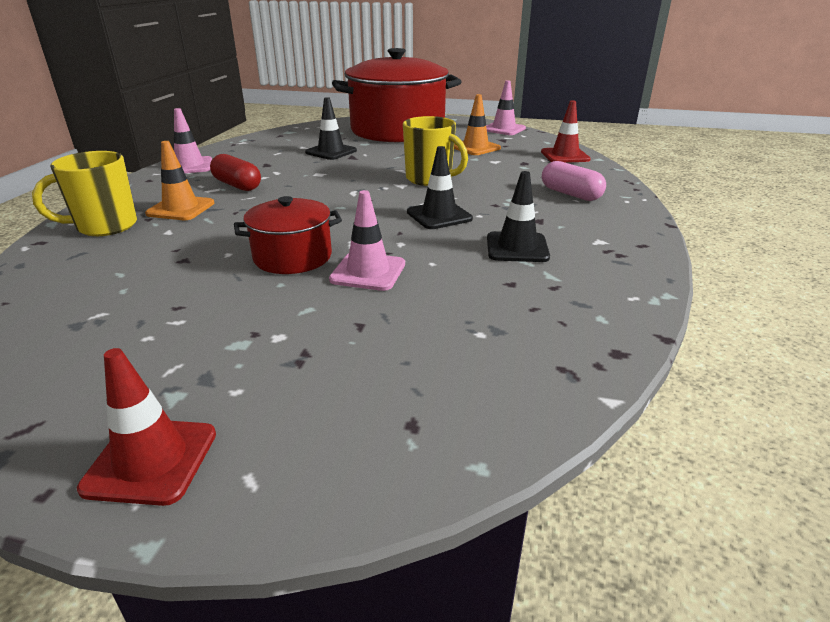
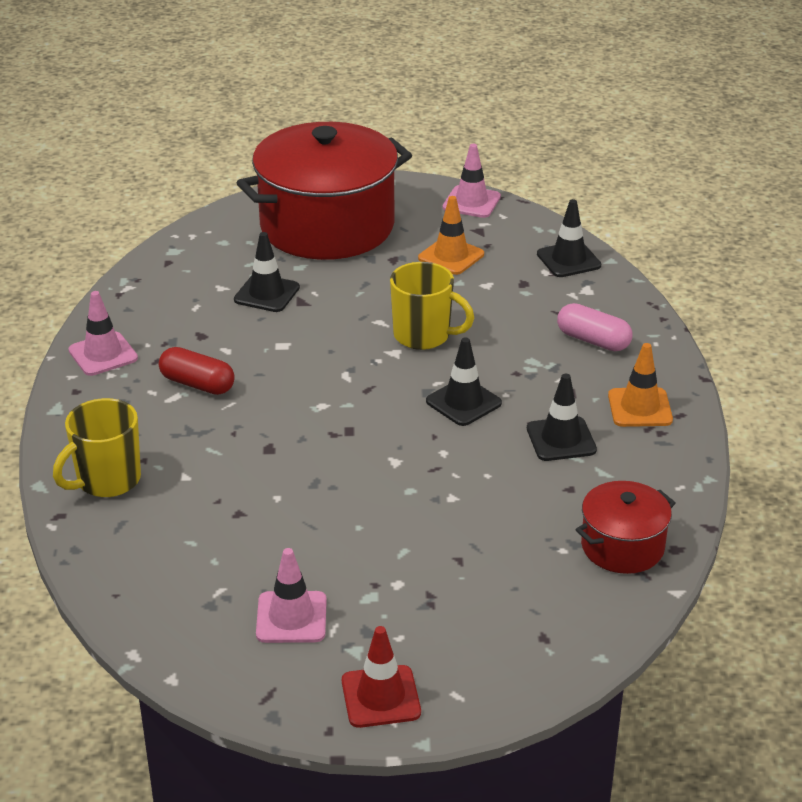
camera: 15 degrees left, 5 degrees up
(181, 208) = (166, 437): orange traffic cone -> orange traffic cone (640, 408)
(293, 257) = (346, 490): red pot -> red pot (622, 546)
(368, 272) = (432, 497): pink traffic cone -> pink traffic cone (291, 617)
(565, 156) = (568, 260): red traffic cone -> black traffic cone

